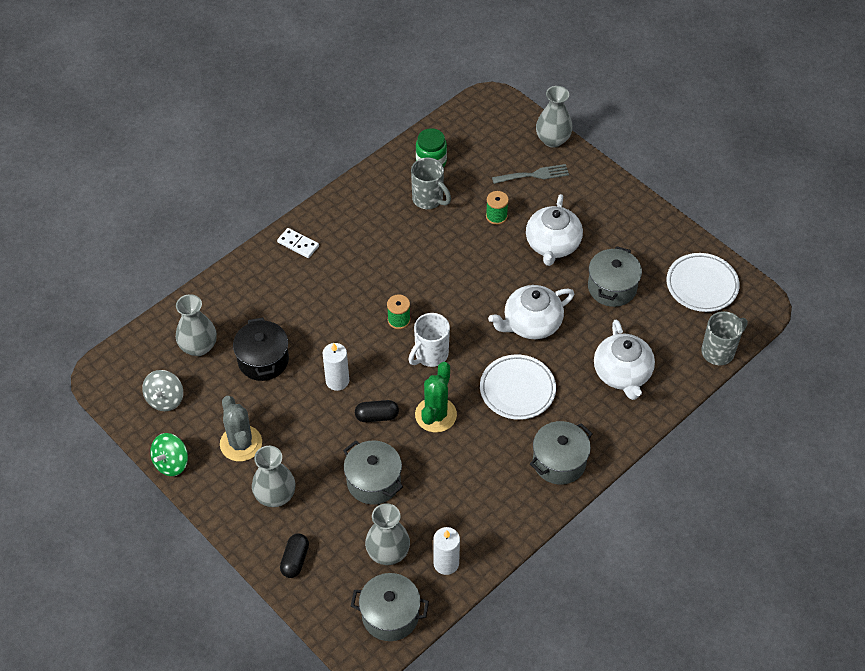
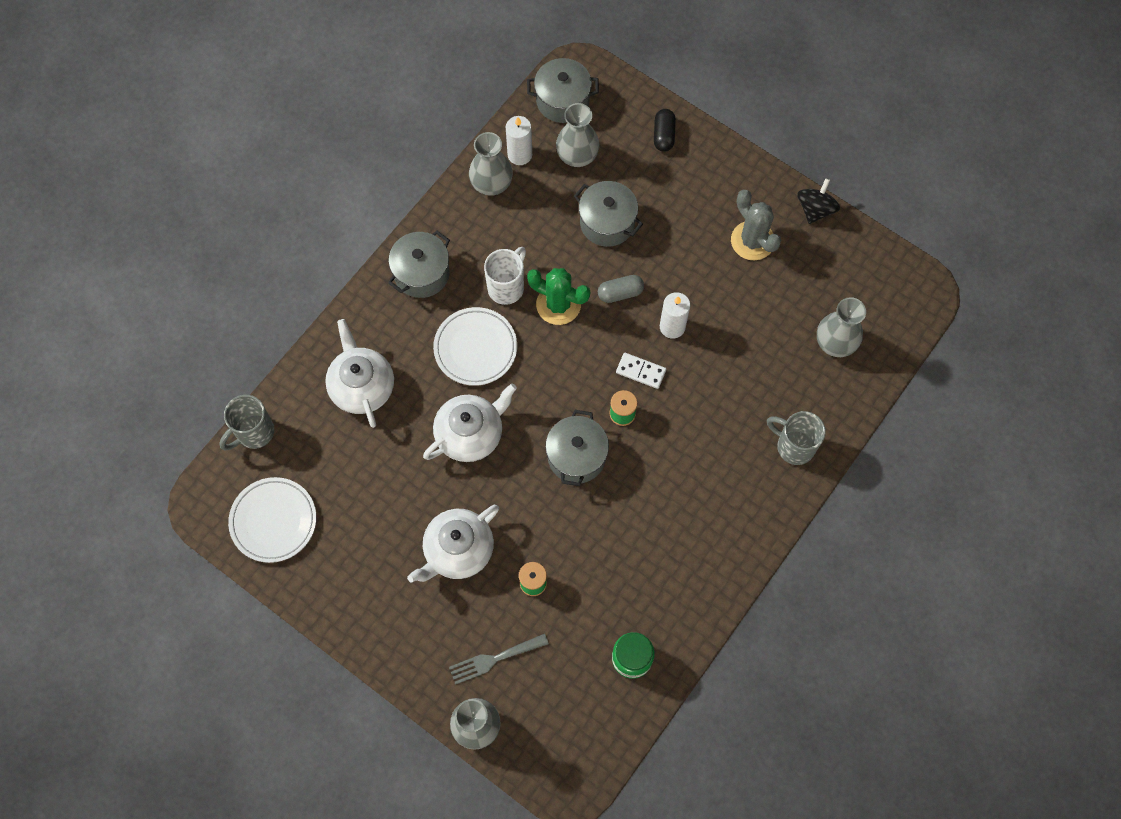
camera: 170 degrees right, 15 degrees up
(165, 399) = (848, 276): grey spinning top -> none
(171, 463) = (815, 209): green spinning top -> black spinning top
(263, 360) = (759, 338): black pot -> none
(275, 495) = (701, 193): grey vase -> grey vase (491, 184)
(298, 244) = (766, 498): white domino -> white domino (640, 371)
(377, 416) = (620, 293): black capsule -> grey capsule
(428, 199) = (622, 595): grey mug -> grey mug (794, 446)
(430, 355) = (578, 375): white mug -> white mug (507, 287)
(435, 415) = (558, 304): green cactus -> green cactus turned 75 degrees counterclockwise
(552, 245) = (458, 550): white teapot -> white teapot turned 135 degrees counterclockwise
(612, 287) = (381, 499): grey pot -> grey pot (576, 456)

